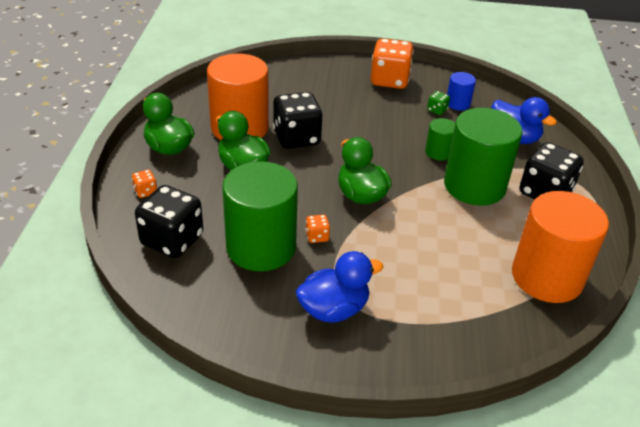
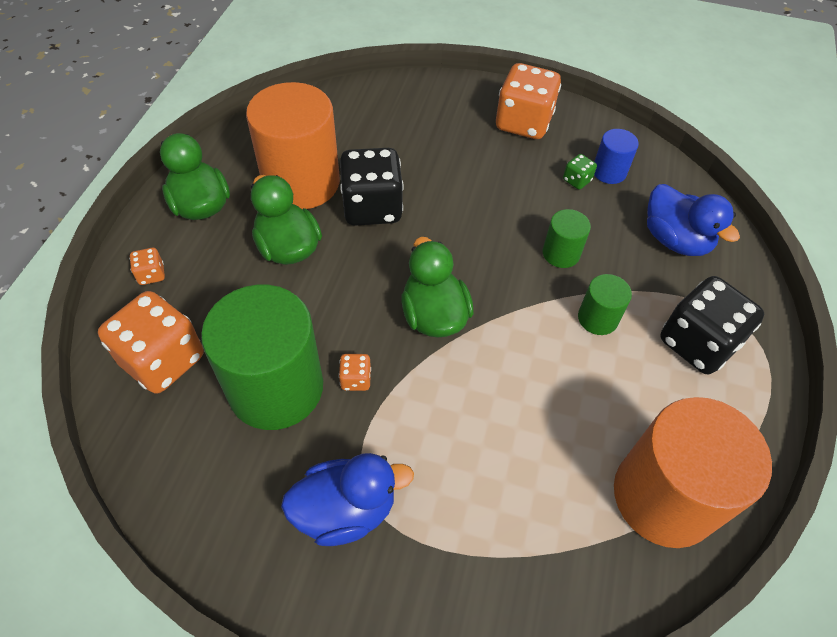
camera: 10 degrees right, 15 degrees up
(172, 240) = (163, 360): black dice -> orange dice
(474, 186) = (597, 318): green cylinder -> green cylinder, size x0.46

